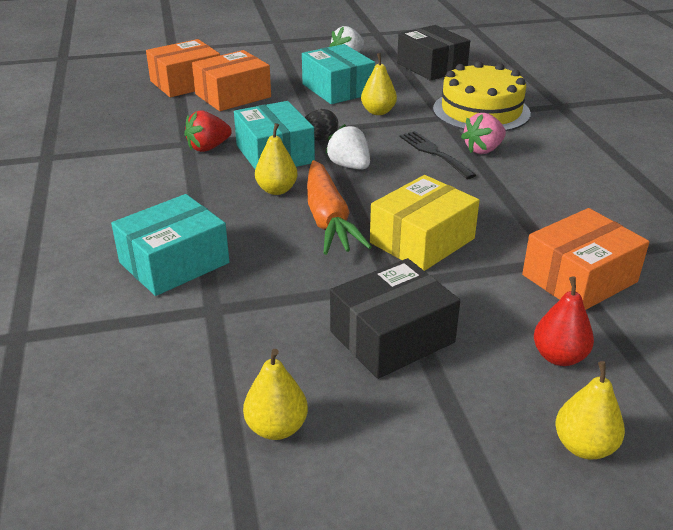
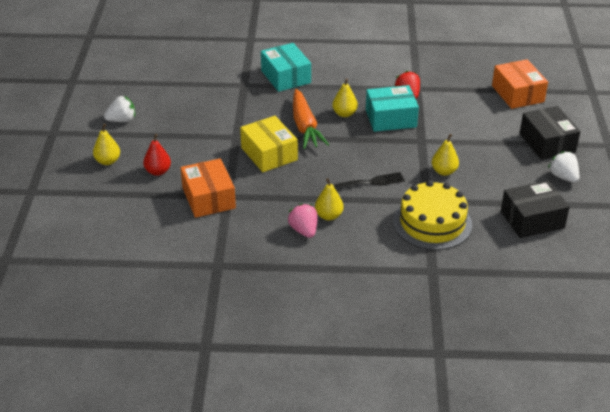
camera: 105 degrees right, 5 degrees up
(233, 96) = (489, 111): orange box -> none
(276, 428) = (163, 92): yellow pear -> yellow pear (328, 216)
(319, 139) = (406, 138): black egg -> none
(328, 219) = (305, 126): orange carrot -> orange carrot turned 105 degrees counterclockwise
(338, 89) = (492, 160): turquoise box -> none
(349, 166) = (364, 144): white strawberry -> white strawberry (122, 120)
(392, 337) = (198, 128): black box -> black box (547, 143)
(483, 150) = (367, 205): pink strawberry -> pink strawberry (304, 230)

